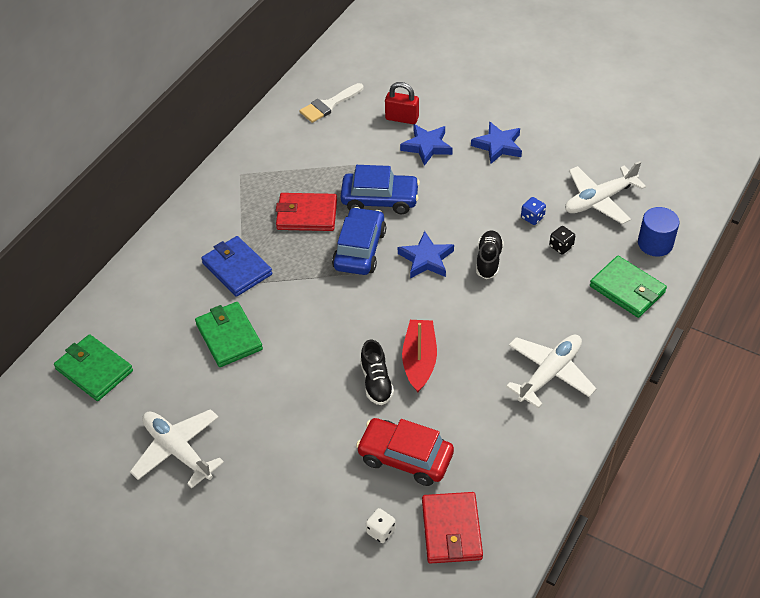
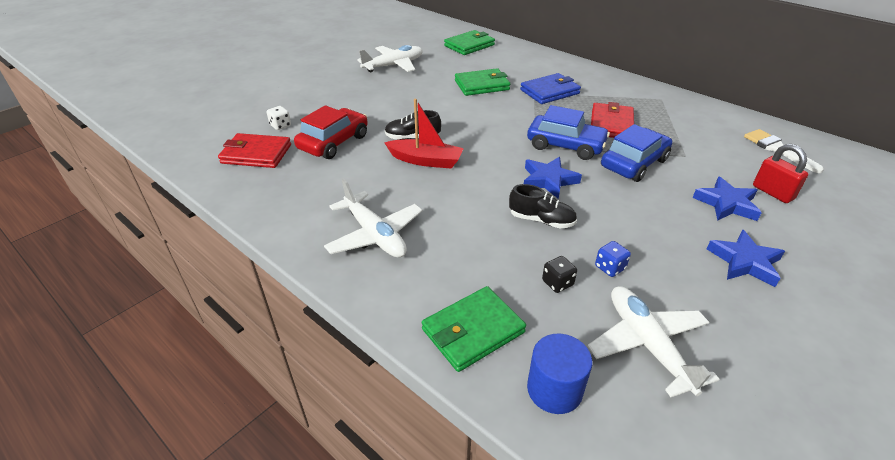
camera: 100 degrees right, 10 degrees down
(380, 200) = (634, 163): blue car -> blue car turned 150 degrees counterclockwise
(402, 118) = (772, 192): red padlock -> red padlock turned 60 degrees counterclockwise

